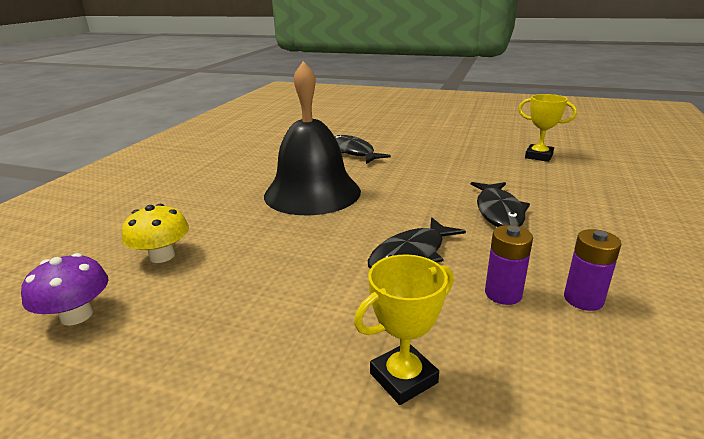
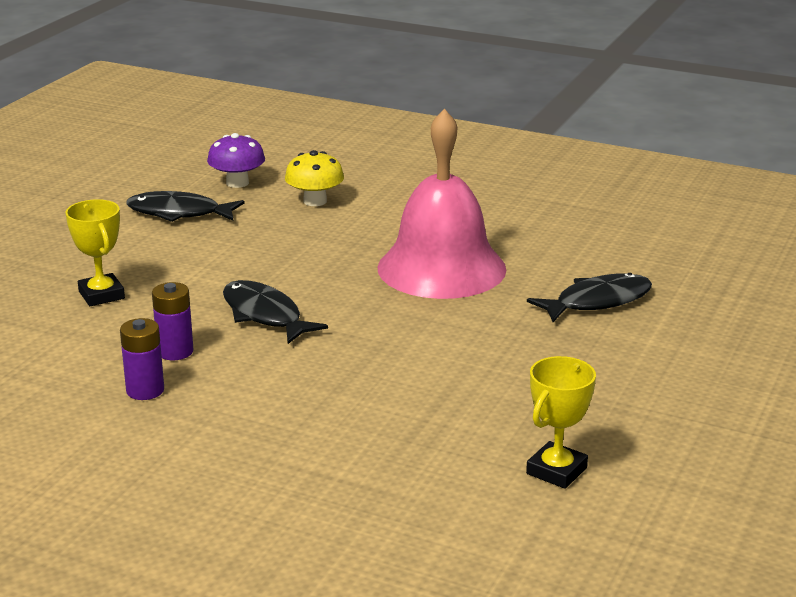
camera: 95 degrees right, 0 degrees up
(312, 193) = (441, 268): black bell -> pink bell
(498, 211) = (346, 384): black fish -> black fish (179, 213)

